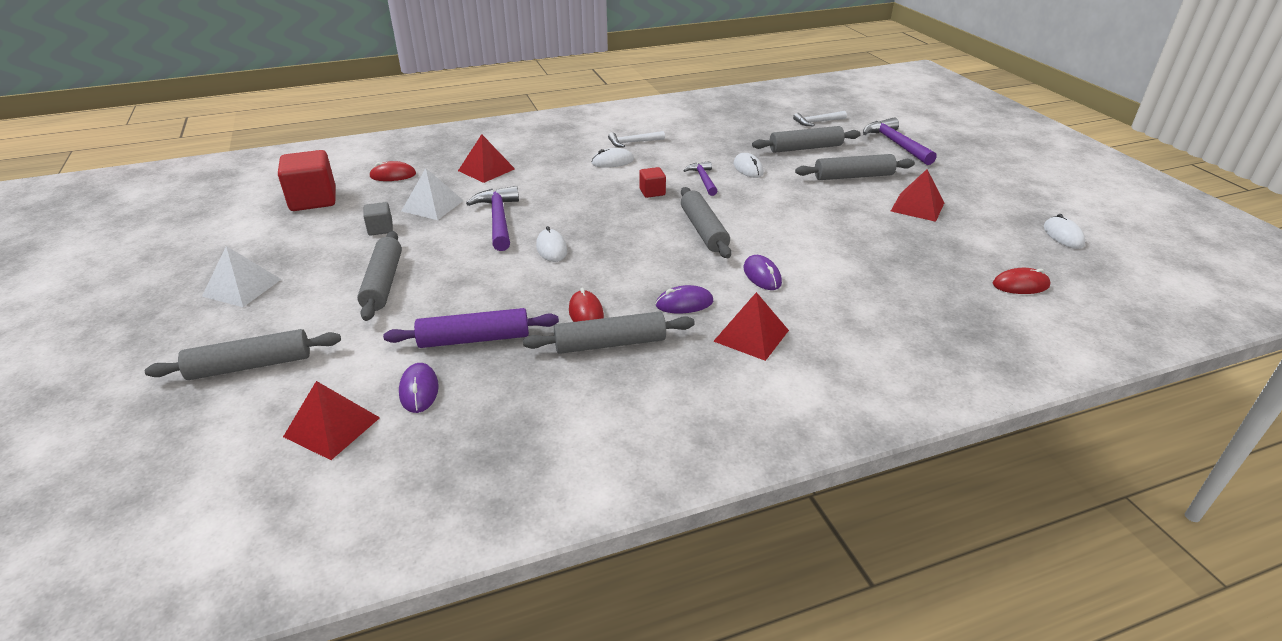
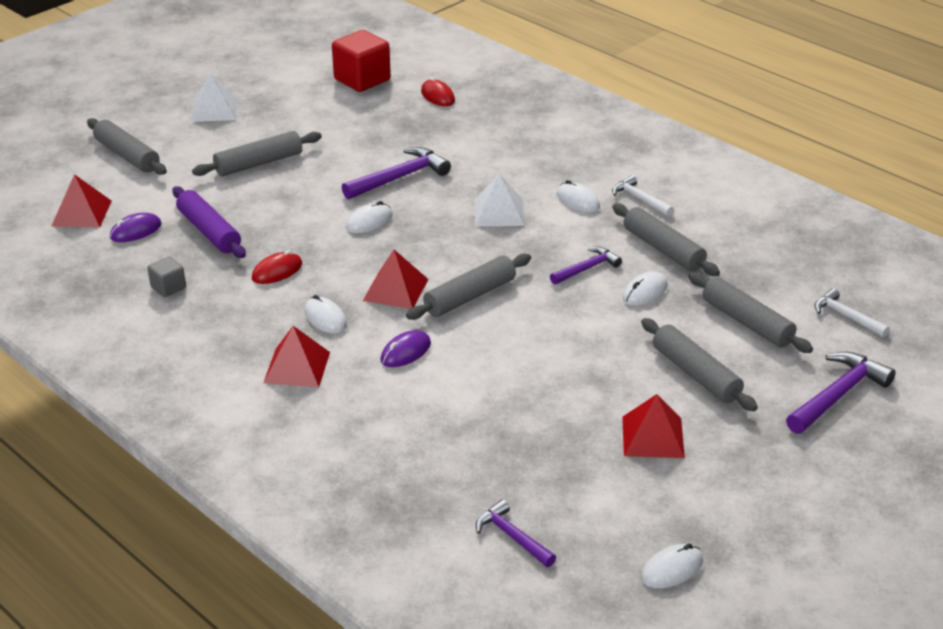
camera: 65 degrees right, 0 degrees up
(380, 229) = (339, 129): grey cube -> grey cube (168, 287)
(432, 205) = (398, 137): white pyramid -> white pyramid (499, 212)
(486, 170) = (492, 137): red pyramid -> red pyramid (395, 290)
(610, 344) = (240, 296): grey rolling pin -> grey rolling pin (663, 249)
(652, 192) = (528, 244): red cube -> none
(684, 303) = (325, 318): purple mouse -> white mouse
(1020, 285) = (512, 536): red mouse -> purple hammer

